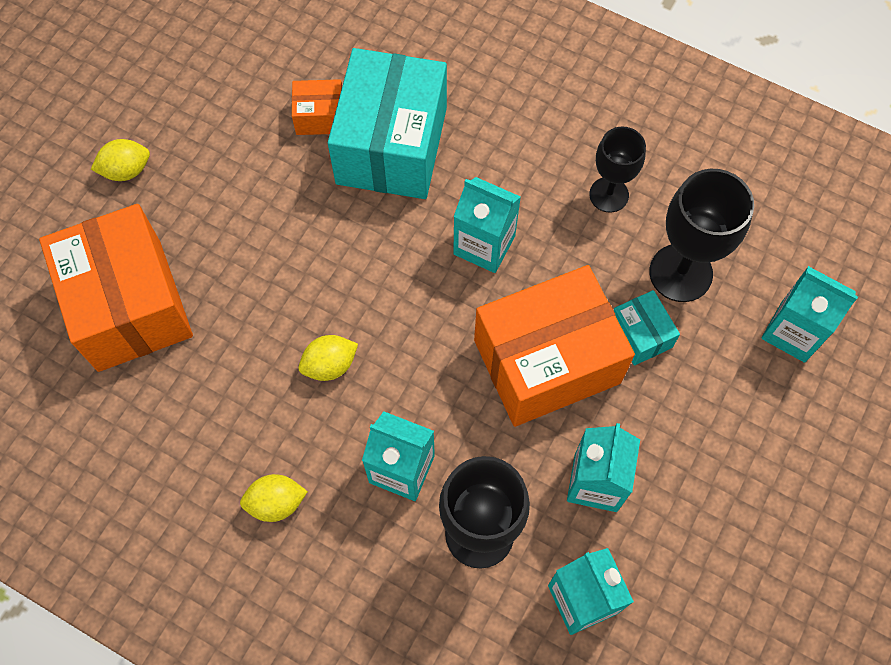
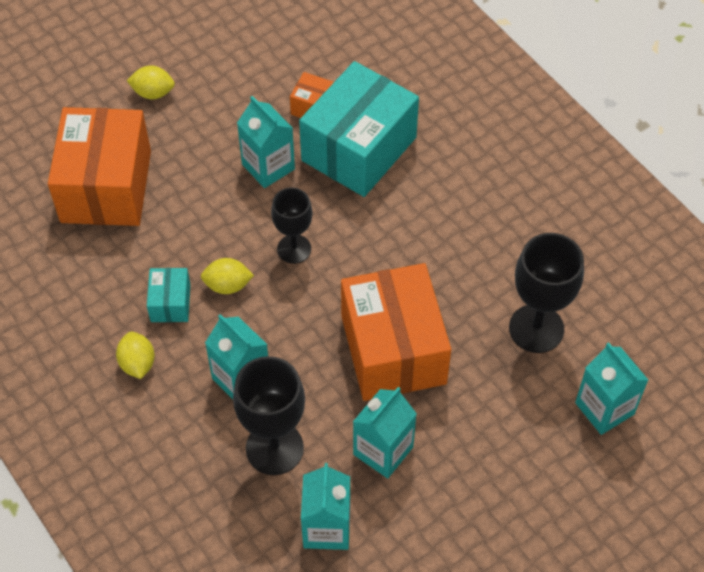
camera: 25 degrees right, 10 degrees down
(276, 503) = (137, 363): yellow lemon -> yellow lemon turned 60 degrees clockwise
(484, 245) = (391, 247): turquoise carton -> turquoise carton (268, 167)
(547, 361) = (393, 349): orange box -> orange box turned 75 degrees clockwise
(609, 195) = (510, 249): black goblet -> black goblet (294, 249)
(640, 334) = (478, 360): turquoise box -> turquoise box (170, 303)

